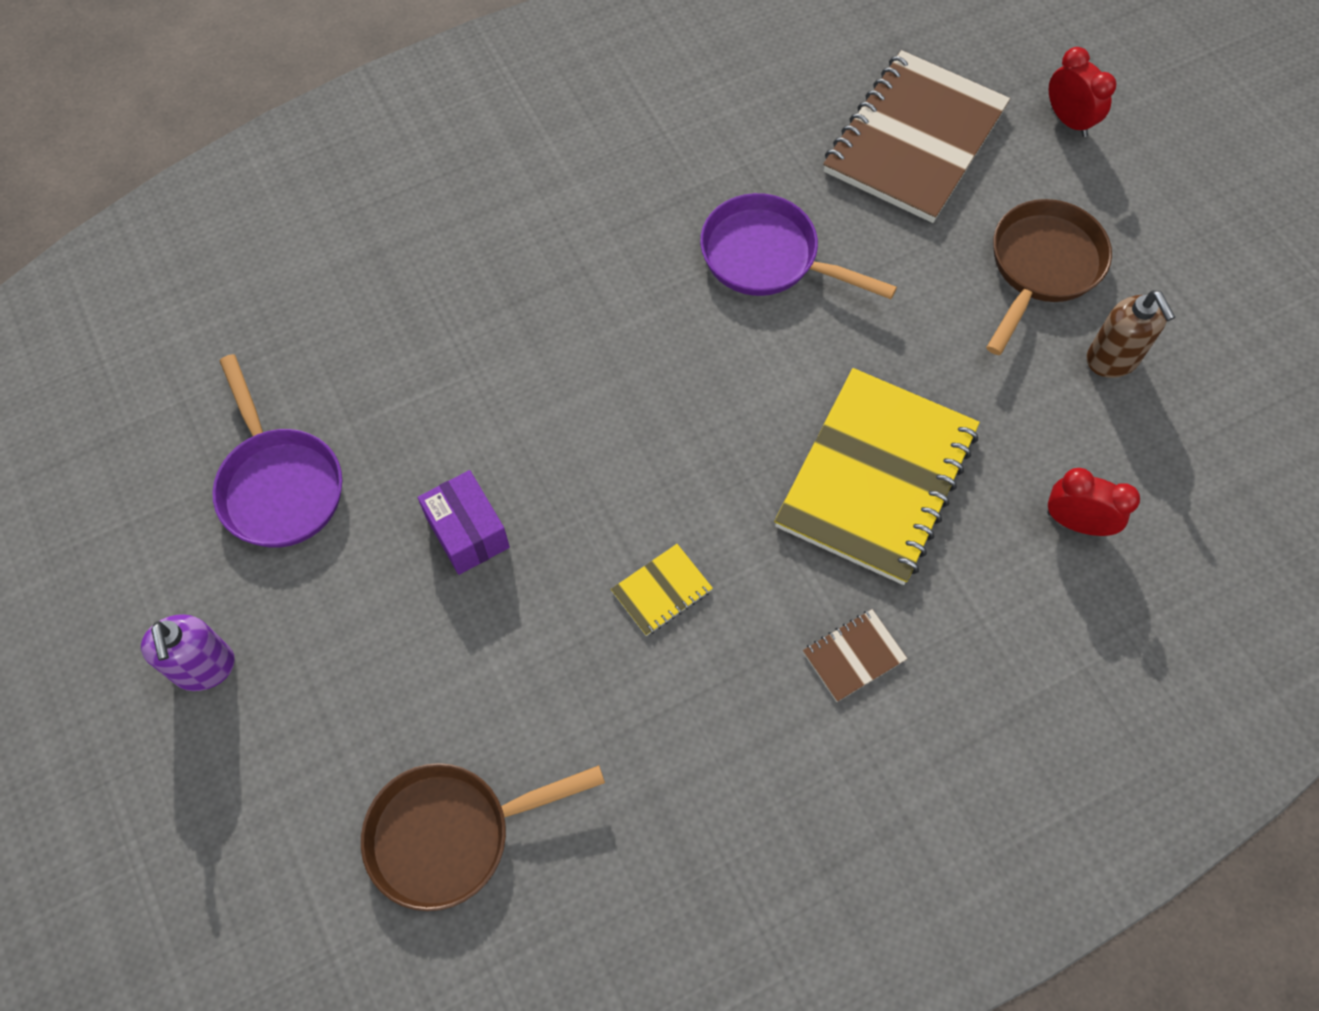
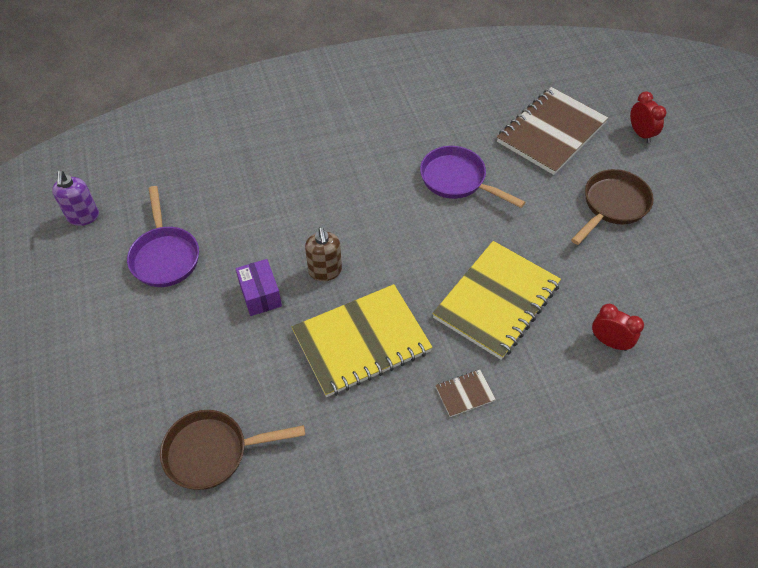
camera: 10 degrees right, 10 degrees down
(204, 668) = (101, 342): purple soap dispenser -> purple soap dispenser (83, 217)
(661, 591) = (361, 342): yellow notebook -> yellow notebook, size x2.42
(1112, 359) = (646, 259): brown soap dispenser -> brown soap dispenser (325, 271)

